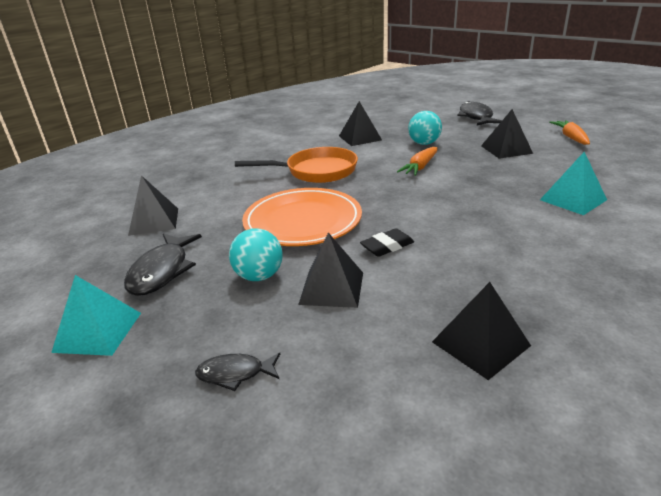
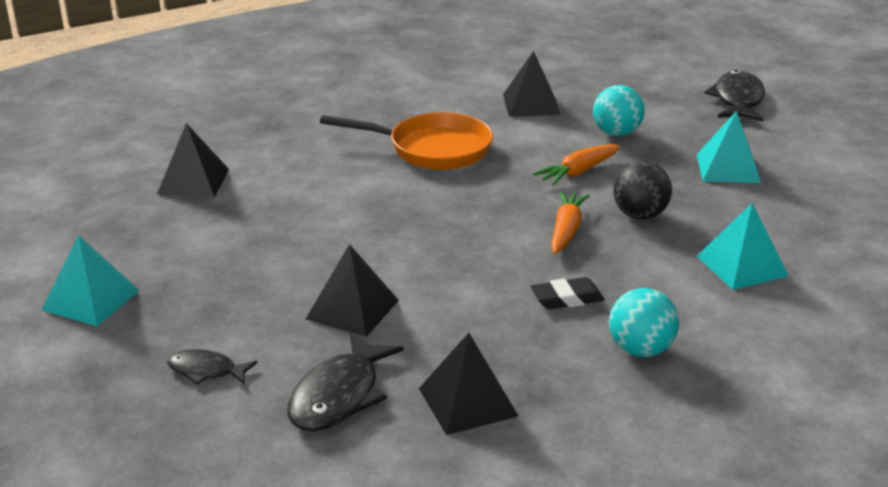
camera: 15 degrees right, 0 degrees up
(162, 271) = (178, 248): black fish -> black fish (339, 396)
(259, 276) = (281, 278): turquoise ball -> turquoise ball (640, 350)
(303, 221) = (370, 220): orange plate -> none
(387, 246) = (449, 275): black eraser -> black eraser (567, 298)
(480, 183) = (640, 215): none -> black ball
(506, 149) = (728, 168): black pyramid -> turquoise pyramid
(571, 137) = (847, 168): orange carrot -> orange carrot (566, 230)

